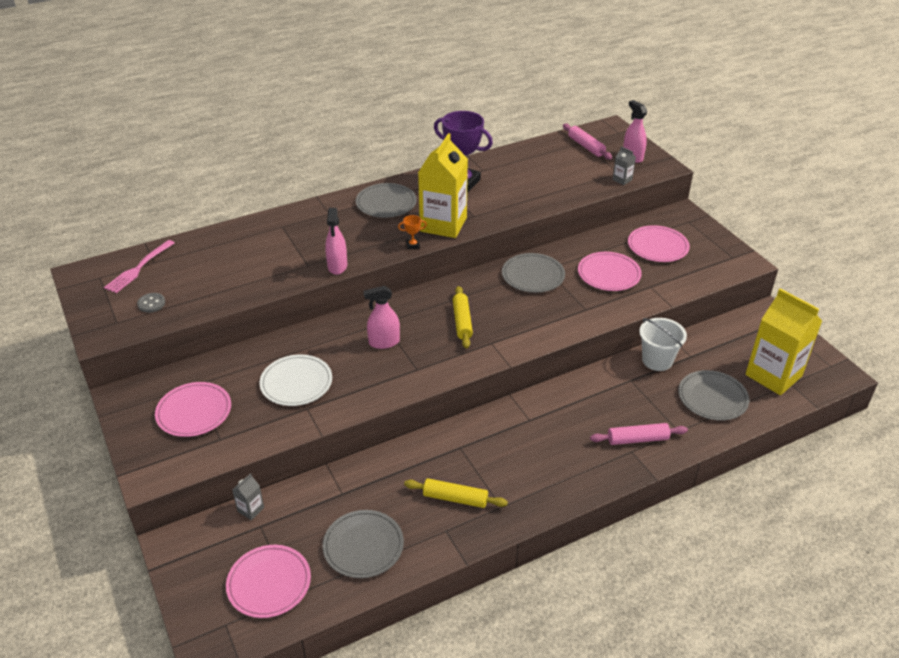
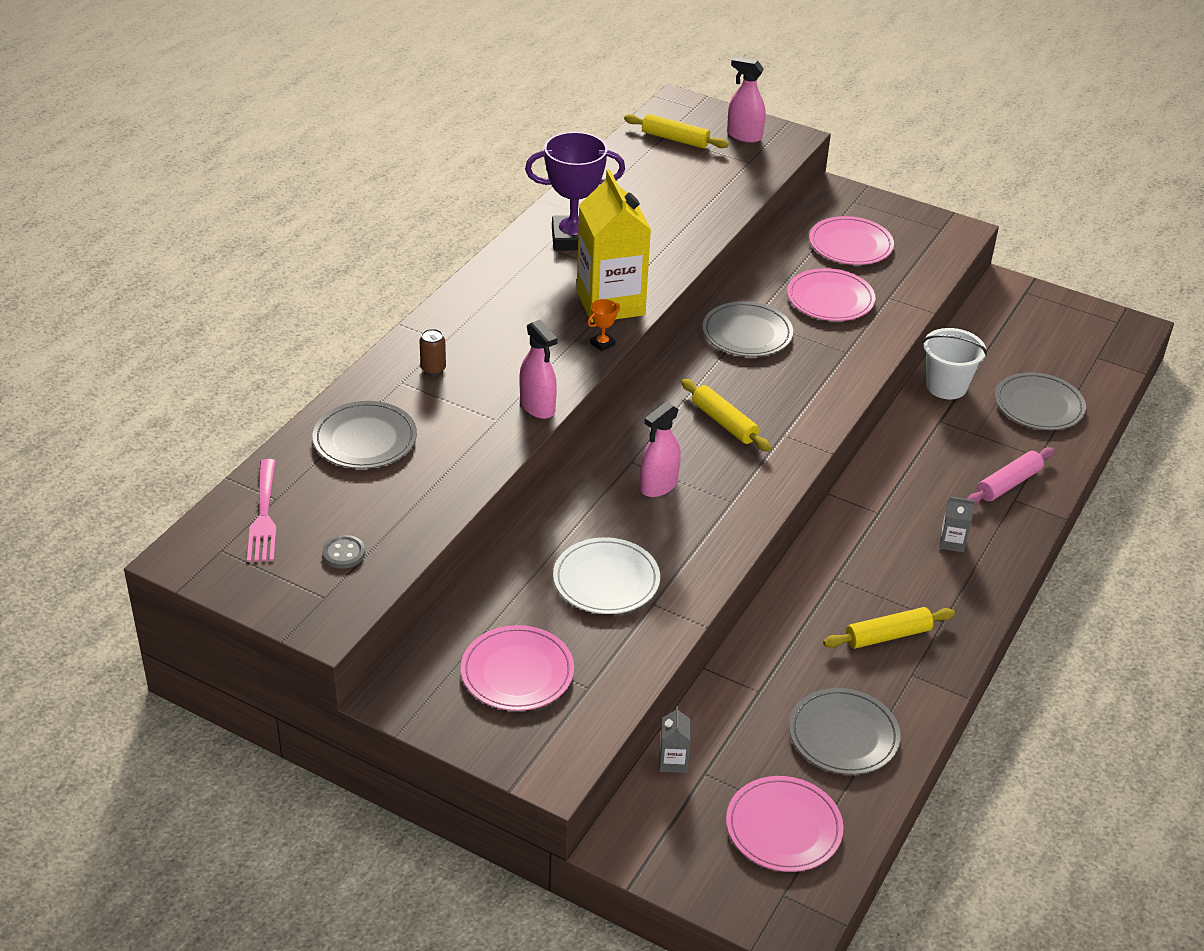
camera: 35 degrees left, 0 degrees up
(306, 226) = (433, 369): none -> brown can
(386, 203) = (505, 300): grey plate -> grey plate (365, 439)
(586, 146) = (675, 139): pink rolling pin -> yellow rolling pin
(622, 180) = (762, 170): grey carton -> grey carton (952, 542)
(773, 375) = (1074, 355): yellow carton -> none

